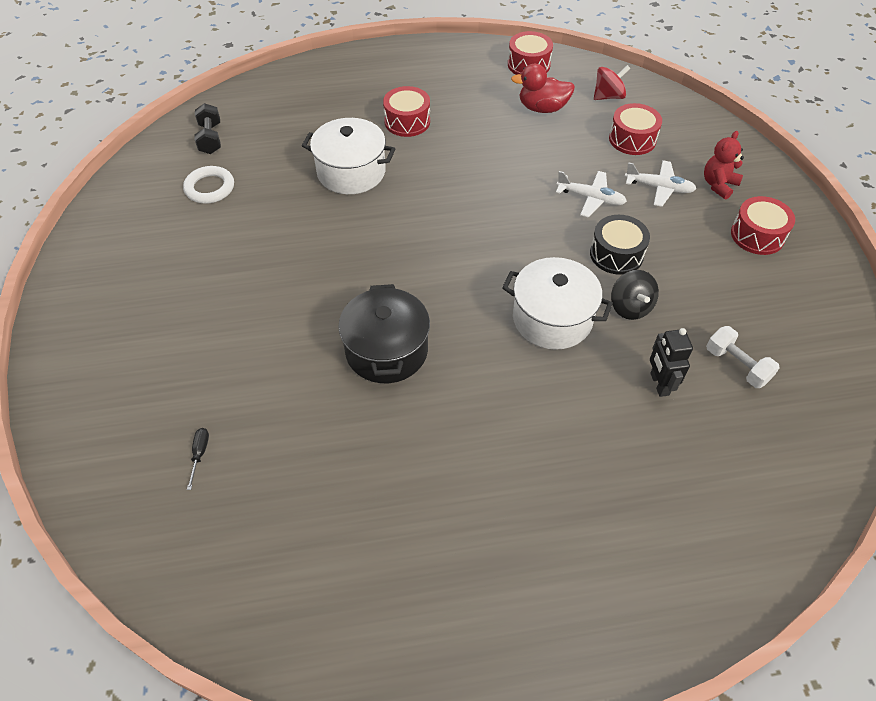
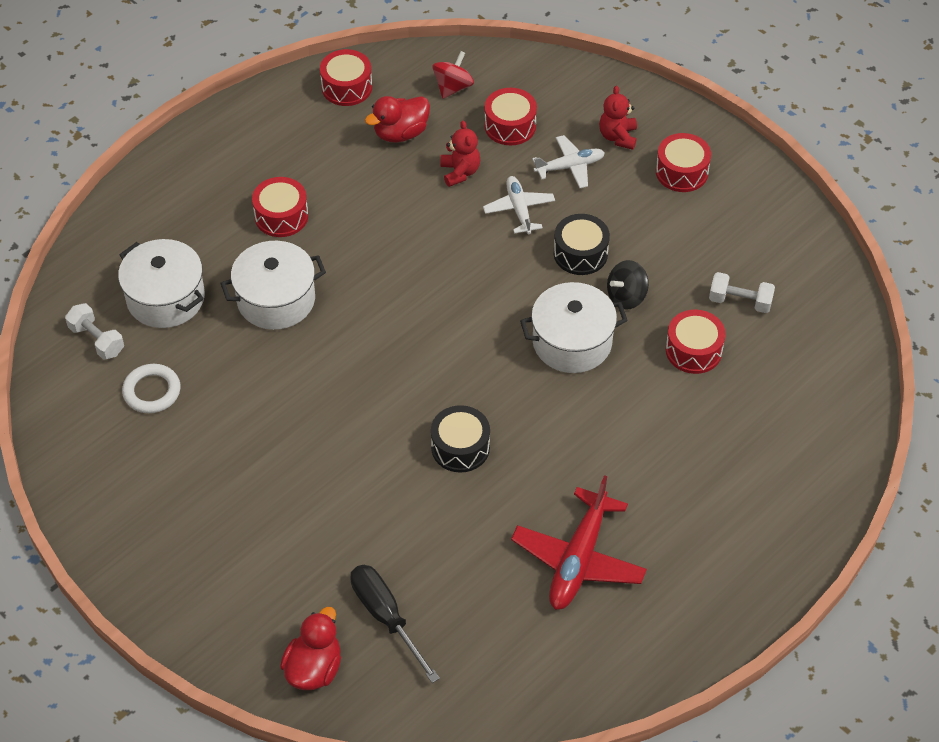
camera: 35 degrees left, 0 degrees up
(106, 460) = (314, 668): none -> red duck
(199, 454) = (386, 617): black screwdriver -> black screwdriver, size x2.27
(210, 138) = (97, 340): black dumbbell -> white dumbbell
(280, 135) = (165, 298): none -> white pot
(386, 350) = (460, 447): black pot -> black drum
(401, 509) = (578, 559): none -> red plane
(565, 152) = (460, 172): none -> red teddy bear
(591, 198) = (519, 209): white plane -> white plane turned 90 degrees counterclockwise
(630, 307) = (626, 296): black spinning top -> black spinning top turned 105 degrees clockwise
(659, 384) = (693, 350): black robot -> red drum

